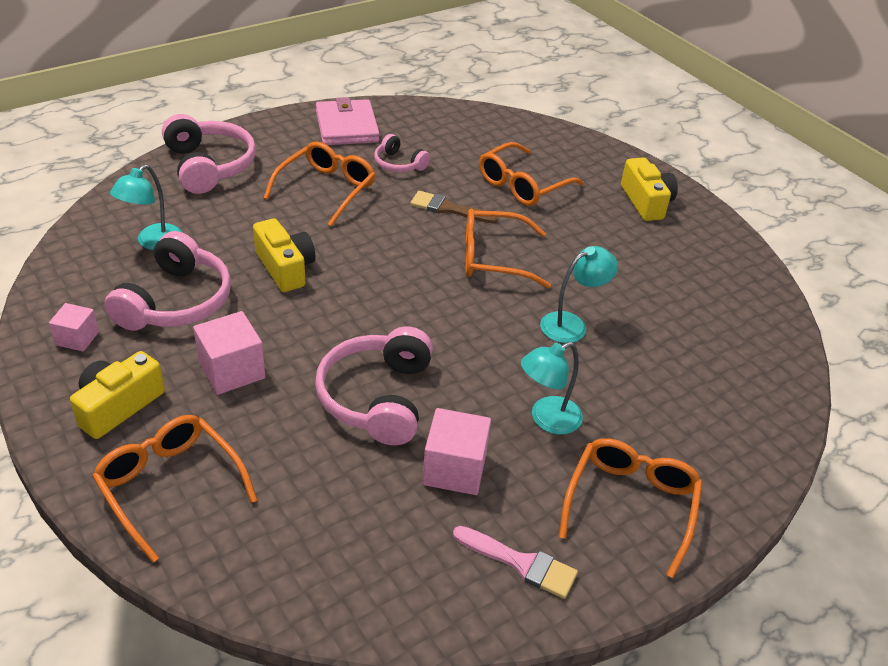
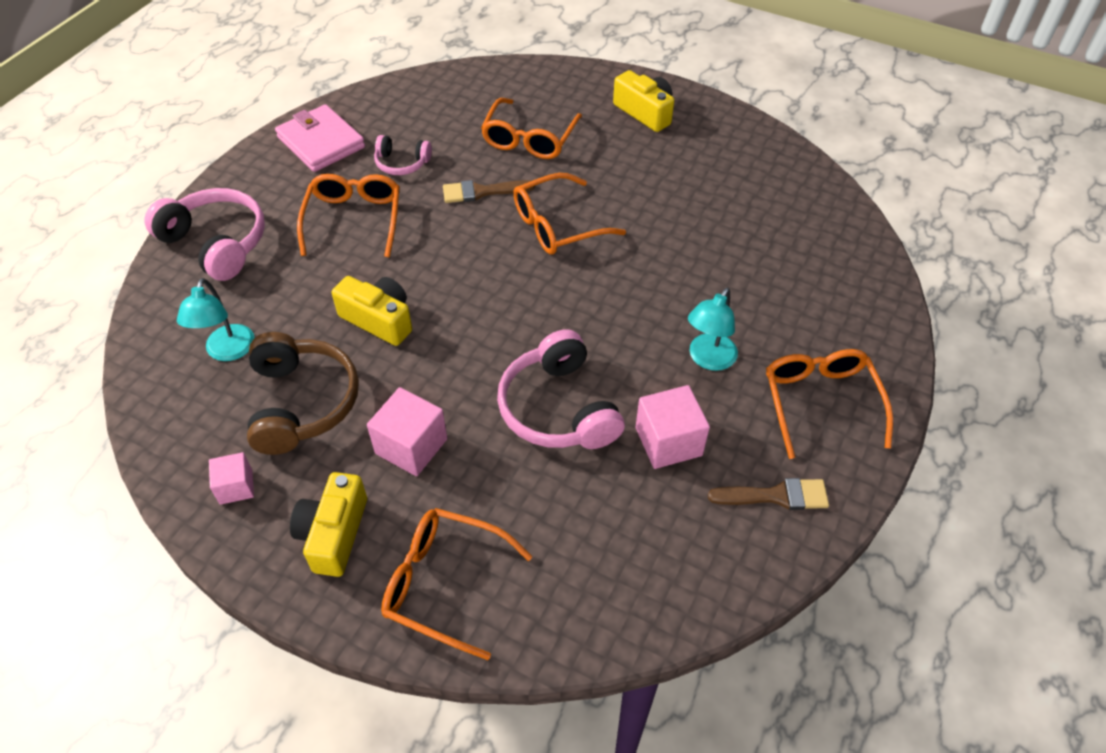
camera: 25 degrees left, 10 degrees up
(176, 301) = (302, 403): pink headphones -> brown headphones
(521, 563) = (776, 496): pink brush -> brown brush
(571, 324) = (666, 261): turquoise lamp -> none

